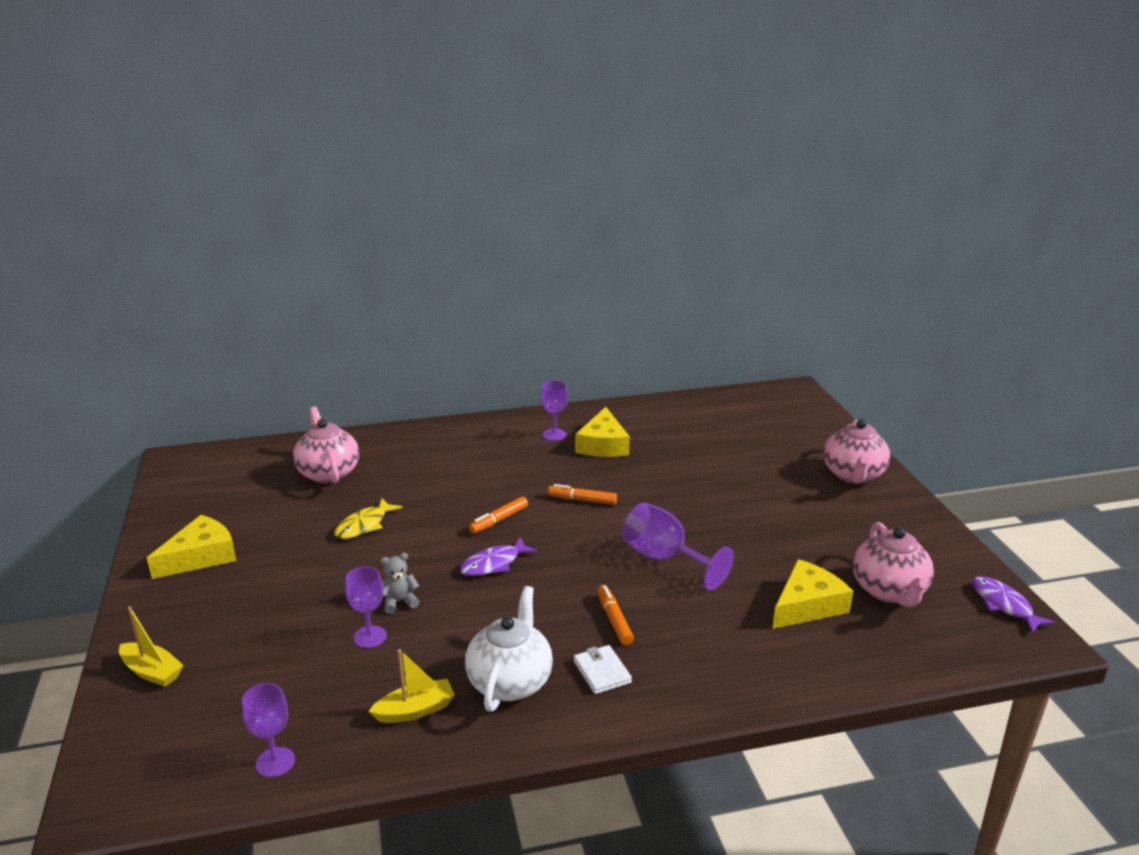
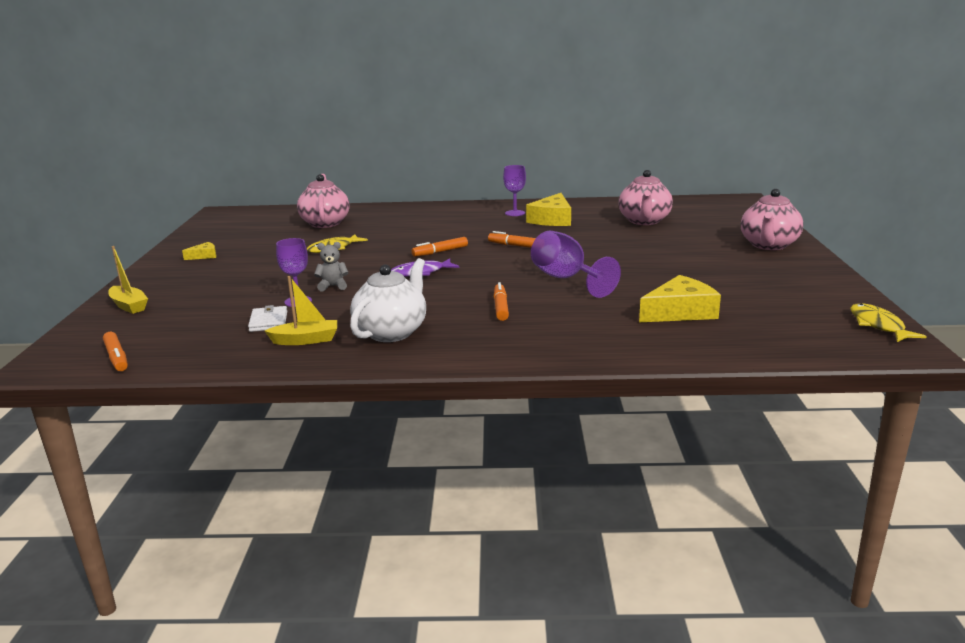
camera: 15 degrees right, 5 degrees down
(191, 777) = (116, 357): none -> orange marker
(200, 556) = (204, 256): yellow cheese -> yellow cheese, size x0.50
(275, 762) = (182, 356): purple goblet -> none
(602, 672) = (471, 333): white wallet -> white wallet (268, 321)
(889, 591) = (765, 309): pink teapot -> pink teapot (644, 221)
(1004, 605) = (878, 325): purple fish -> yellow fish

